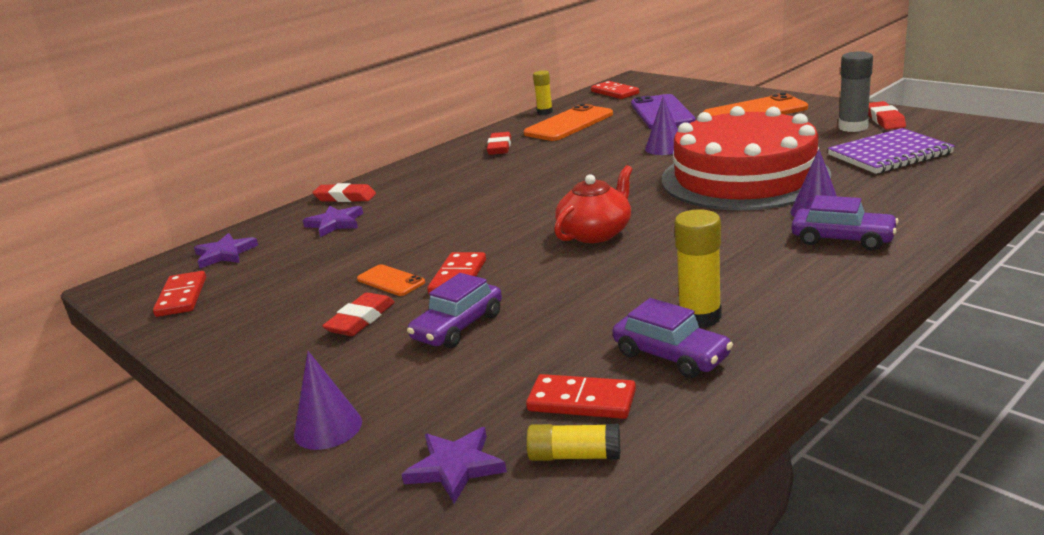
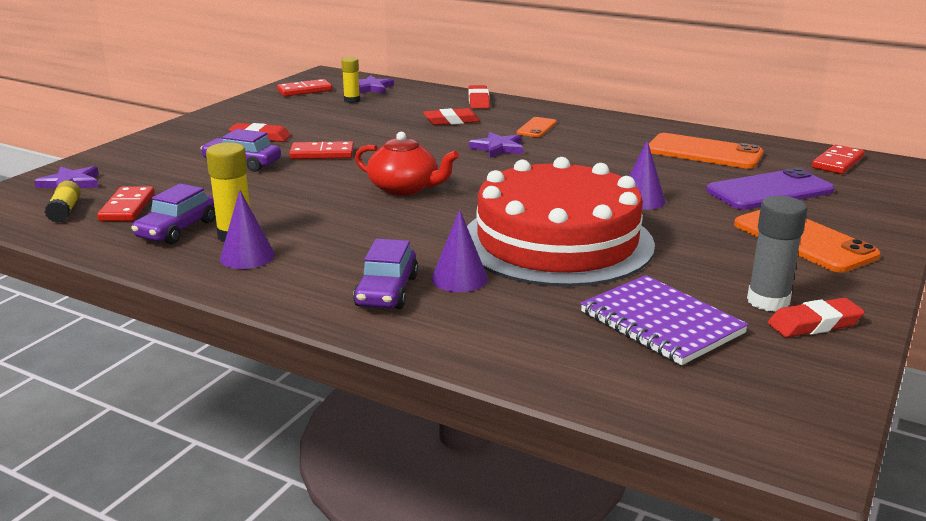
camera: 70 degrees right, 0 degrees up
(328, 428) = (127, 150): purple cone -> purple cone (247, 256)
(335, 223) = (425, 106): purple star -> purple star (498, 148)
(390, 281) = (319, 136): orange phone -> orange phone (536, 128)
(499, 147) = (617, 133): red eraser -> red eraser (451, 121)
(545, 112) = (740, 138): yellow glue stick -> yellow glue stick (352, 100)

